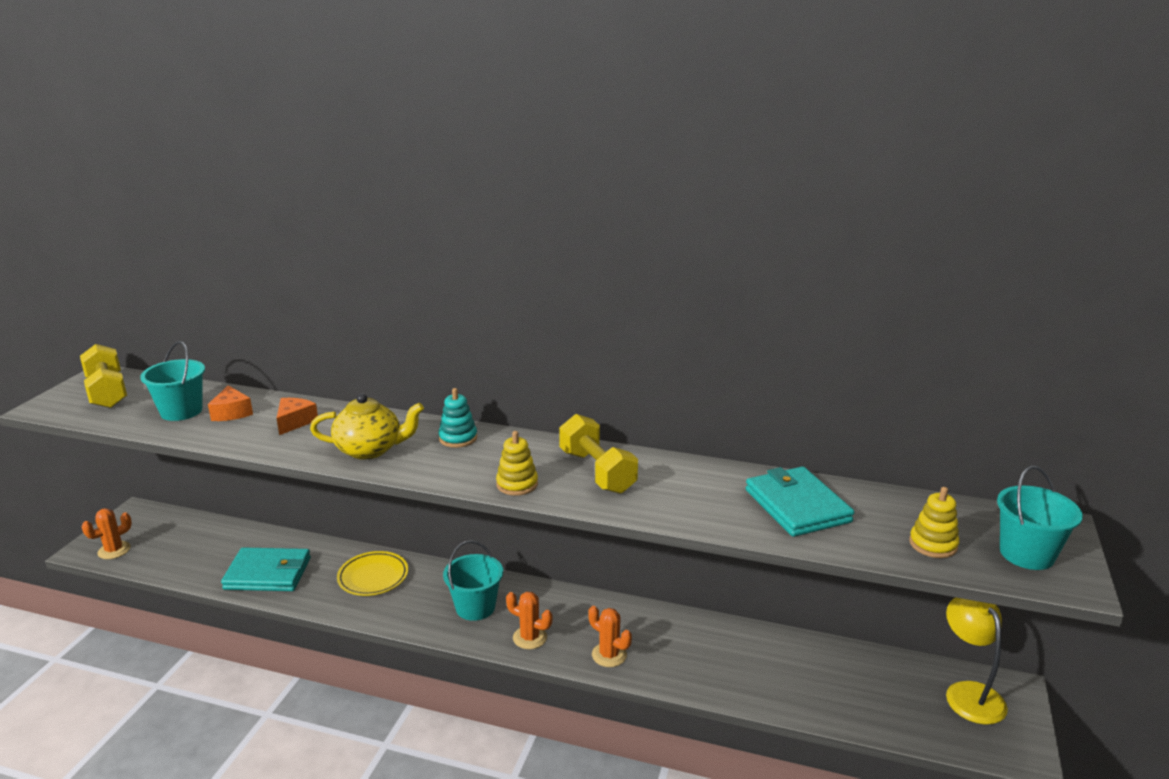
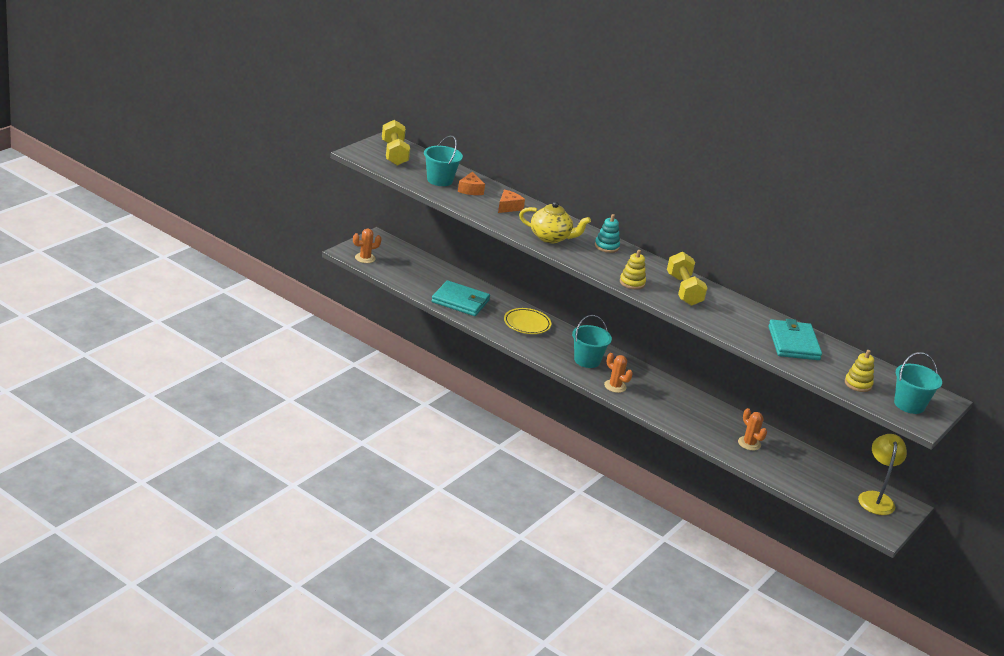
camera: 15 degrees right, 5 degrees up
(609, 655) = (660, 410): orange cactus -> orange cactus (749, 443)

